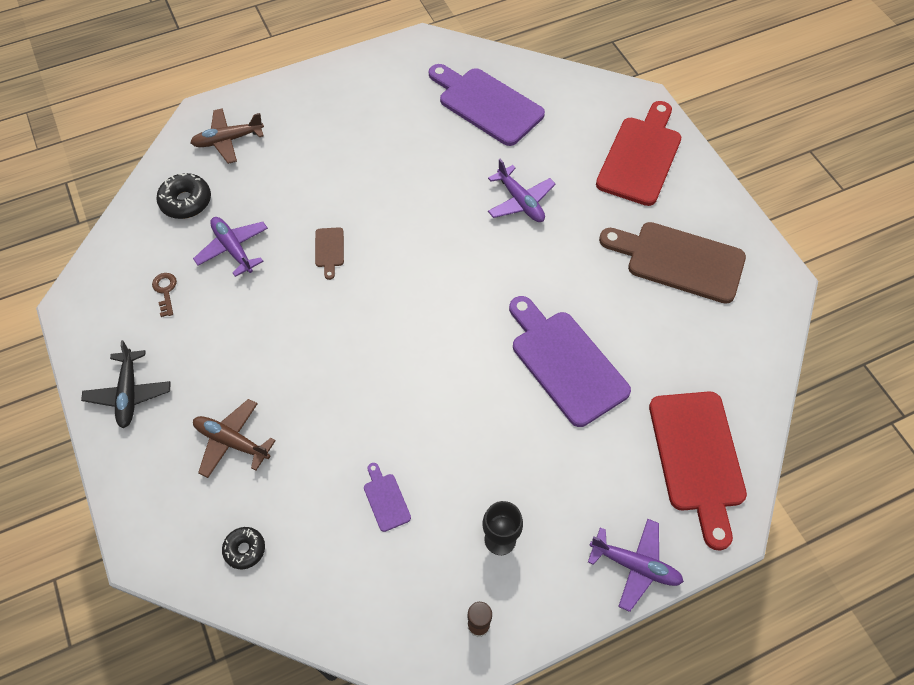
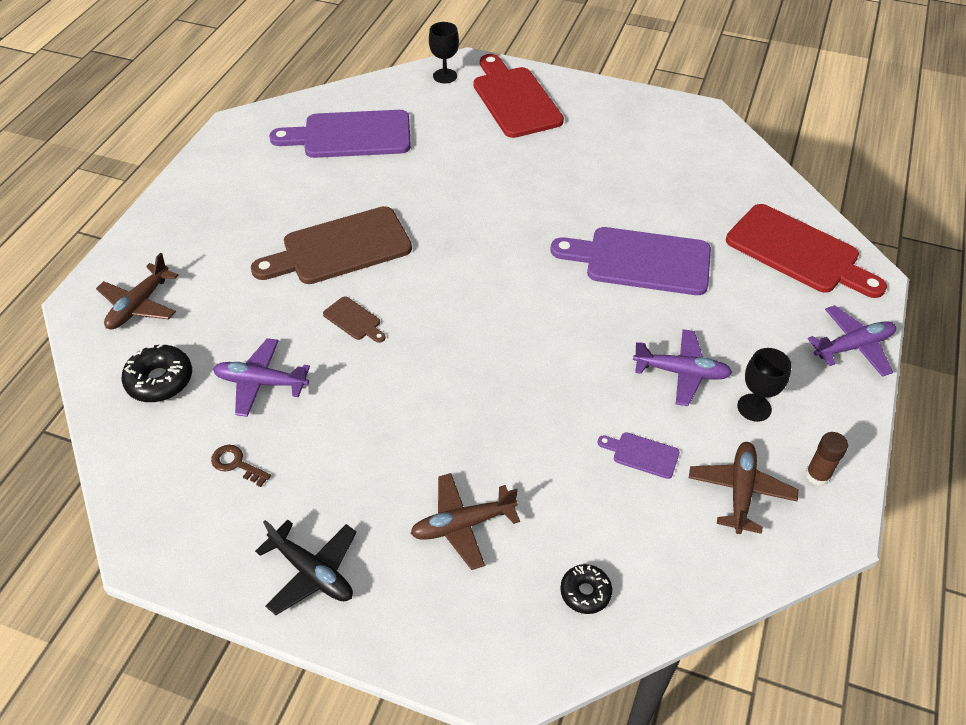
camera: 45 degrees left, 10 degrees down
(414, 584) = (740, 491): none -> brown plane
(520, 201) = (466, 182): purple plane -> purple plane (681, 372)
(612, 99) = (445, 76): none -> black goblet
(678, 261) = (626, 145): brown cutting board -> brown cutting board (340, 248)

